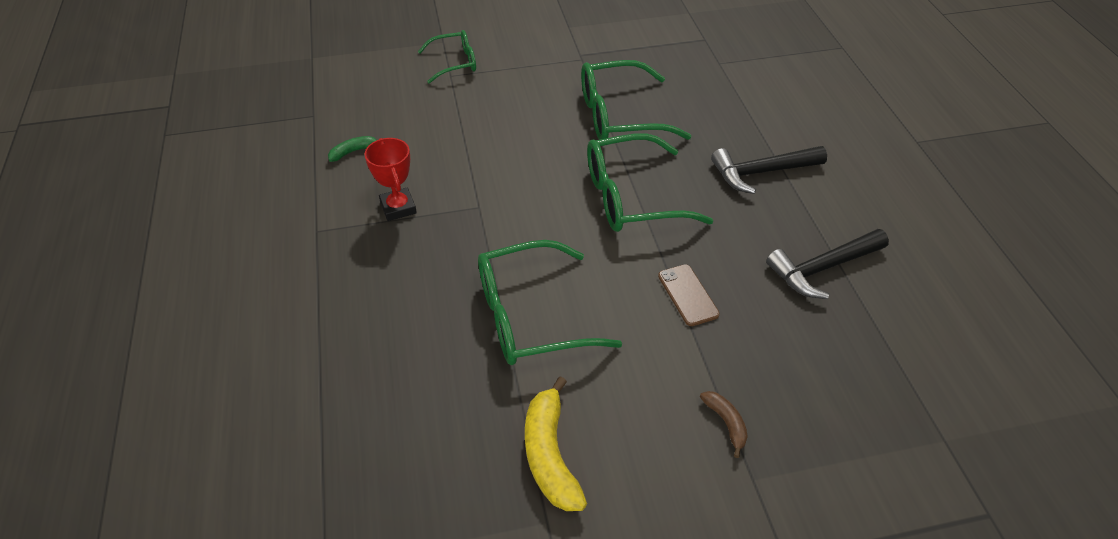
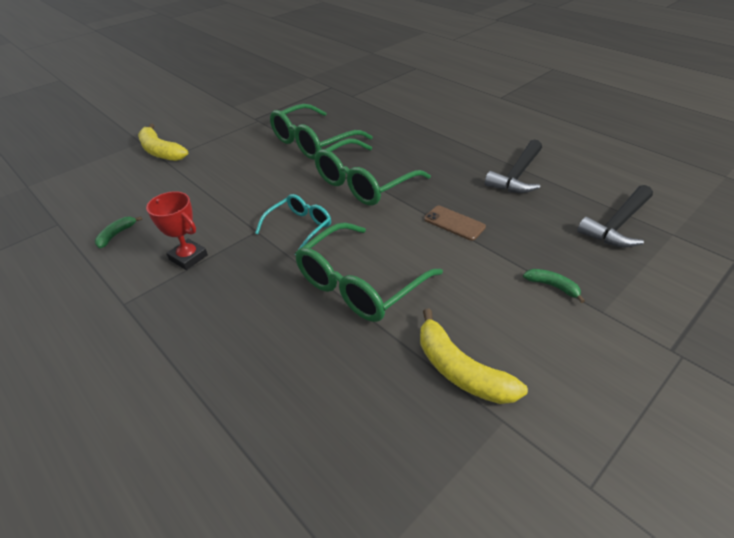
camera: 30 degrees left, 5 degrees down
(454, 63) = (161, 151): green glasses -> yellow banana
(521, 223) = (299, 228): none -> turquoise glasses
(726, 423) = (552, 286): brown banana -> green banana
(761, 172) = (432, 141): black hammer -> black hammer (617, 225)

